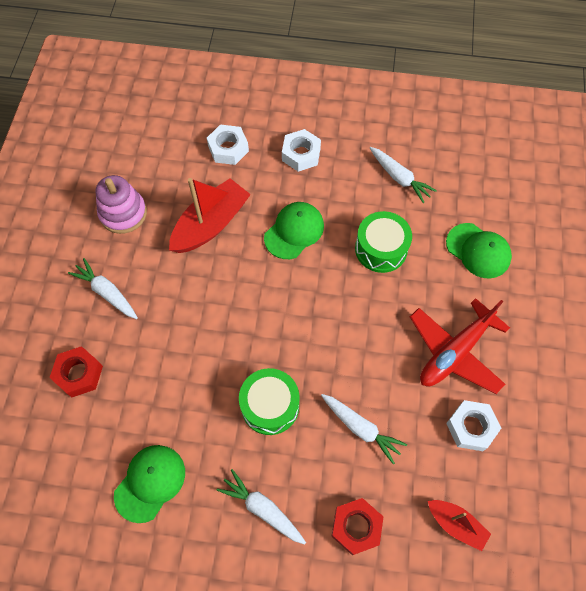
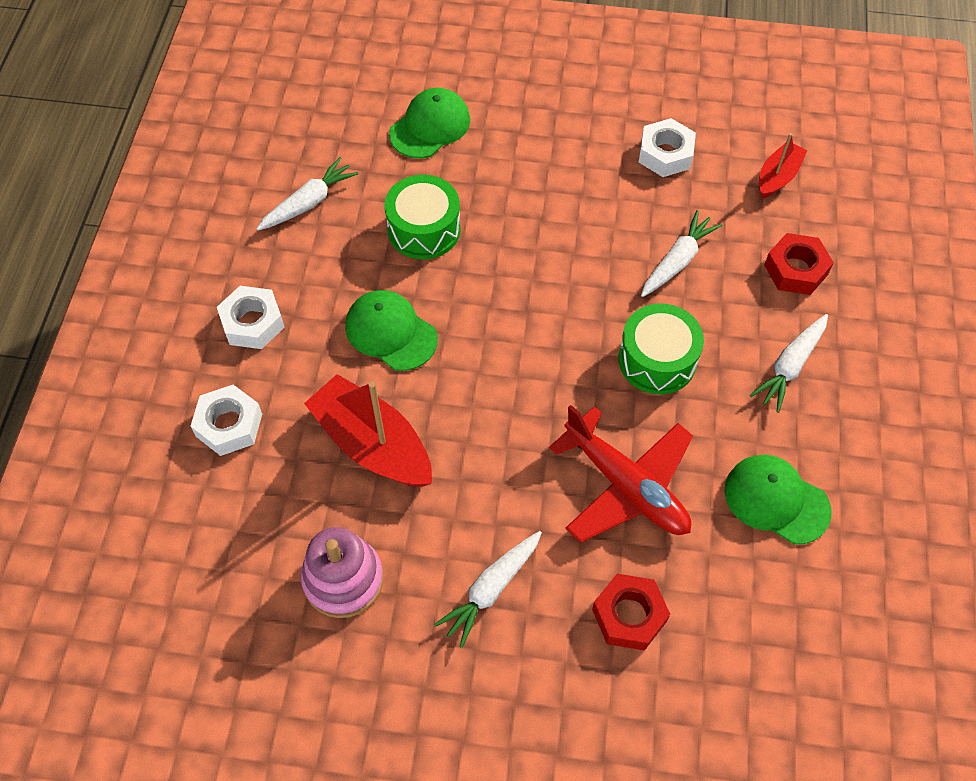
camera: 90 degrees left, 5 degrees down
(455, 352) = (572, 161): red plane -> red plane (626, 486)

